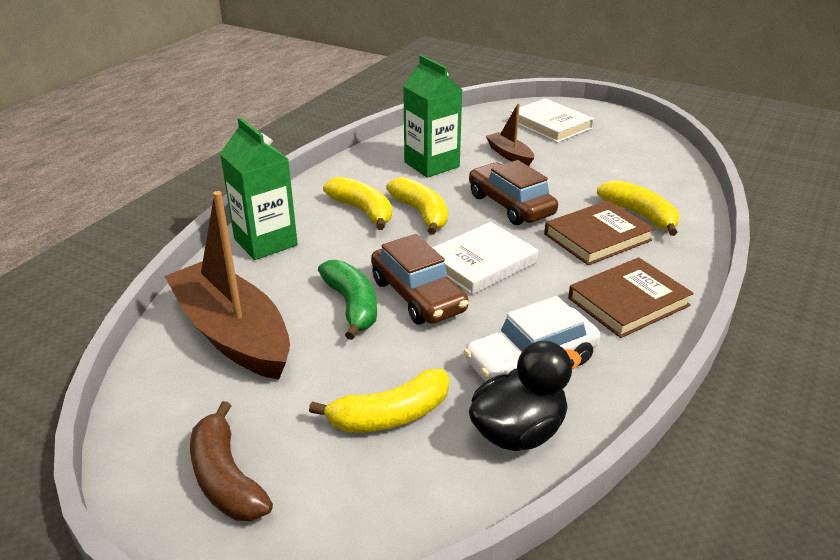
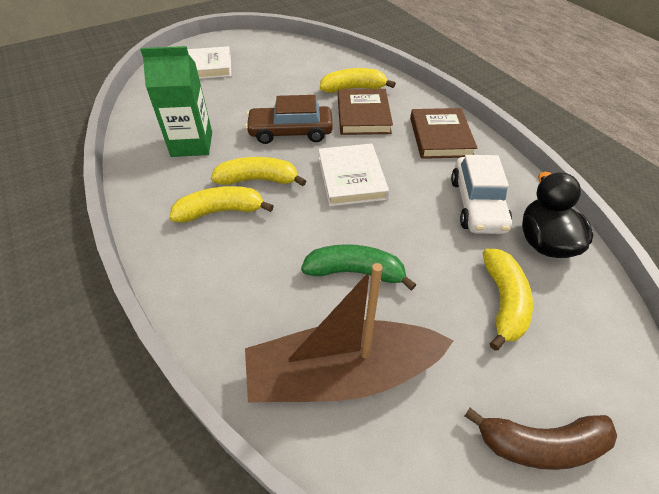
camera: 60 degrees left, 15 degrees up
(265, 242) = (209, 297): green carton -> none
(418, 296) = (368, 228): brown car -> none
(509, 155) = (223, 103): brown boat -> none

